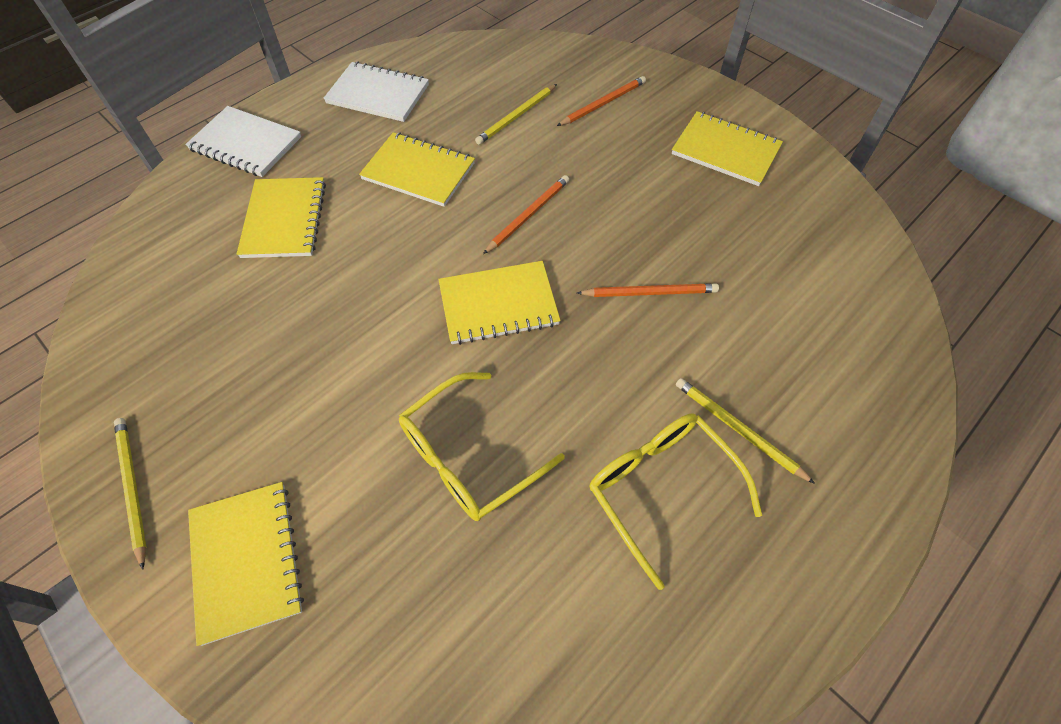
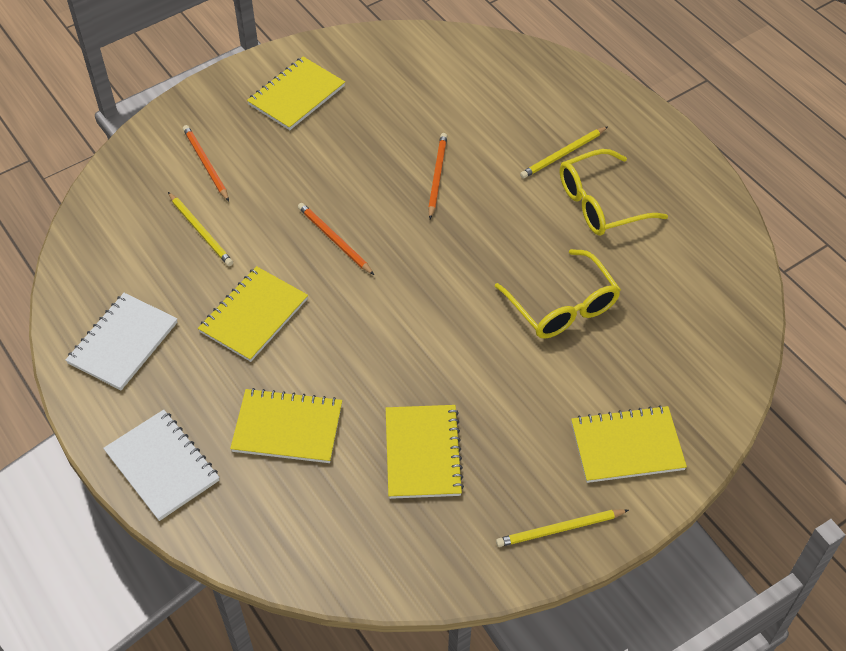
camera: 80 degrees left, 5 degrees down
(246, 144) = (162, 466): white notebook -> white notebook turned 75 degrees counterclockwise
(498, 304) = (427, 272): yellow notebook -> yellow notebook (422, 453)

